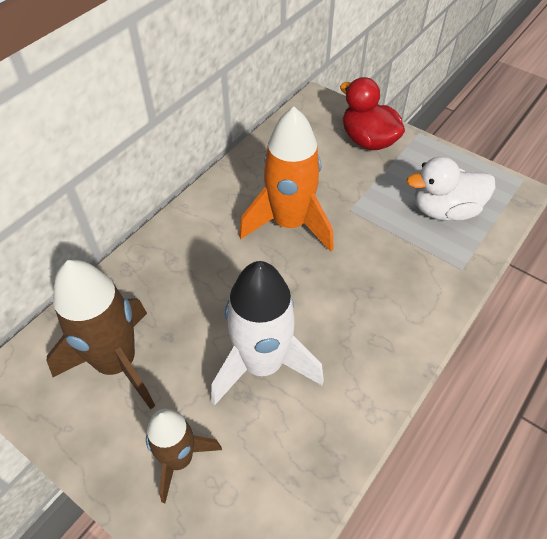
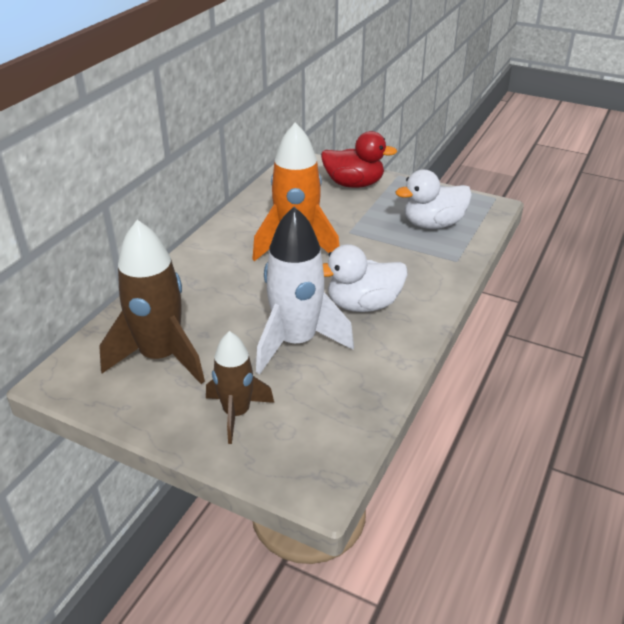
camera: 10 degrees left, 15 degrees down
(345, 320) = (363, 305): none -> white duck
(368, 140) = (354, 184): red duck -> red duck turned 150 degrees clockwise

